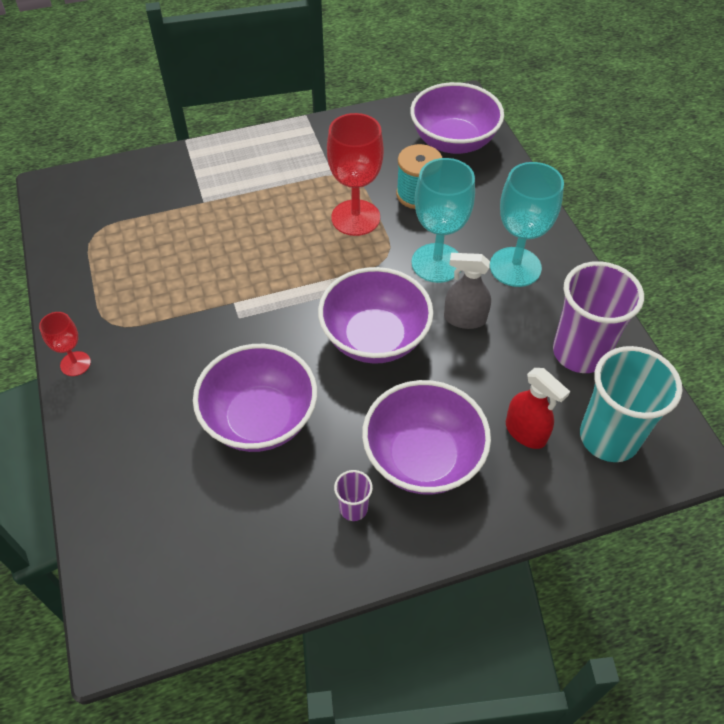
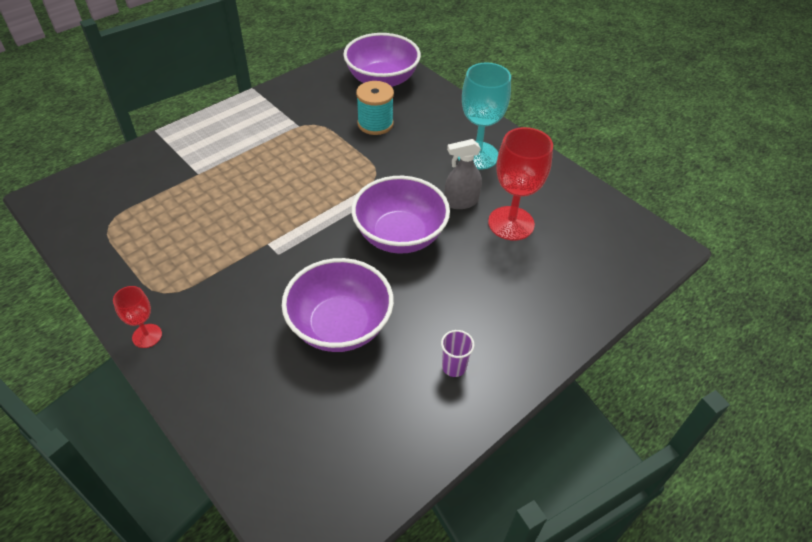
camera: 25 degrees left, 5 degrees down
(355, 218) = (335, 153): red goblet -> red goblet (511, 223)
(423, 458) = (486, 311): purple bowl -> none
(437, 263) = (417, 168): turquoise goblet -> none
(525, 432) = (550, 267): red spray bottle -> none
(580, 352) = (556, 201): purple cup -> none
(608, 437) = (609, 252): turquoise cup -> none

